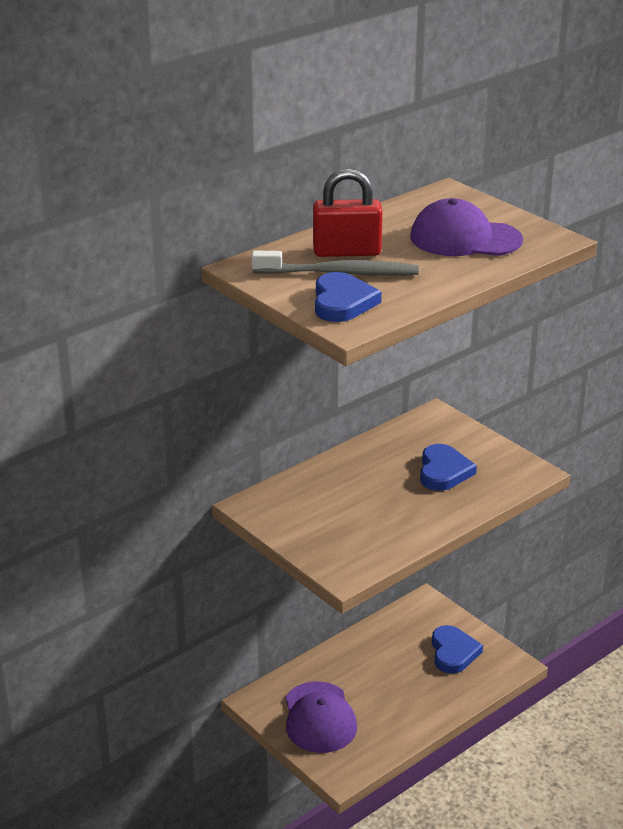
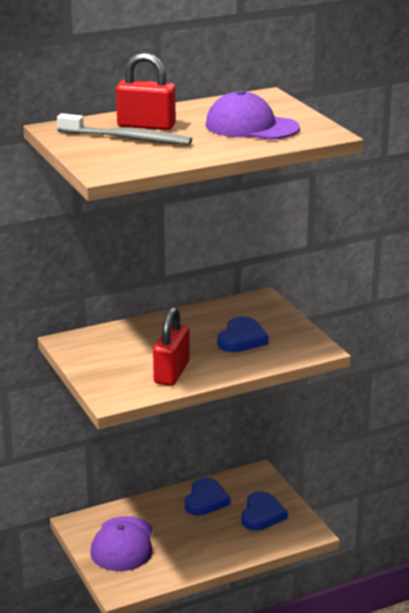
camera: 15 degrees right, 5 degrees down
(342, 302) = (112, 157): blue heart -> blue heart (205, 500)
(391, 528) = (171, 373): none -> red padlock

